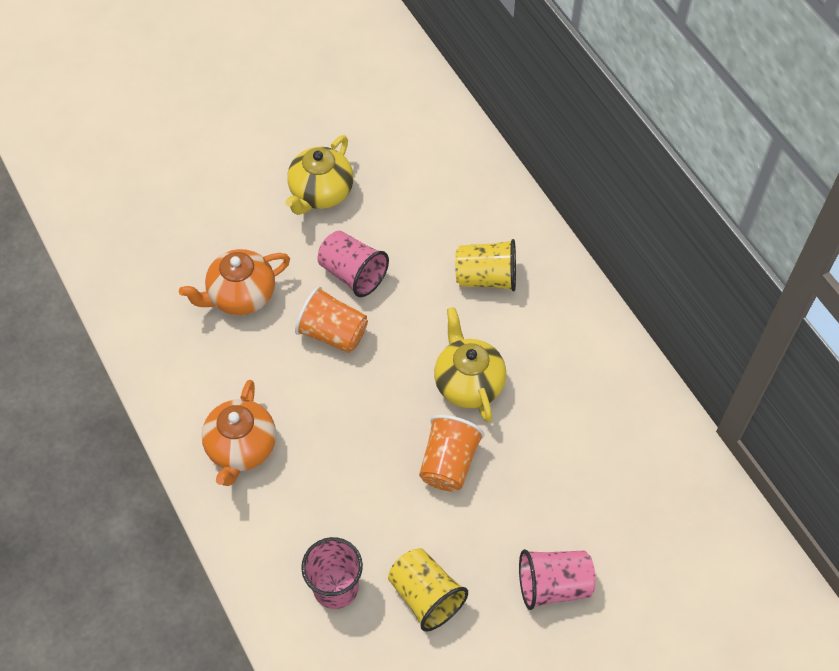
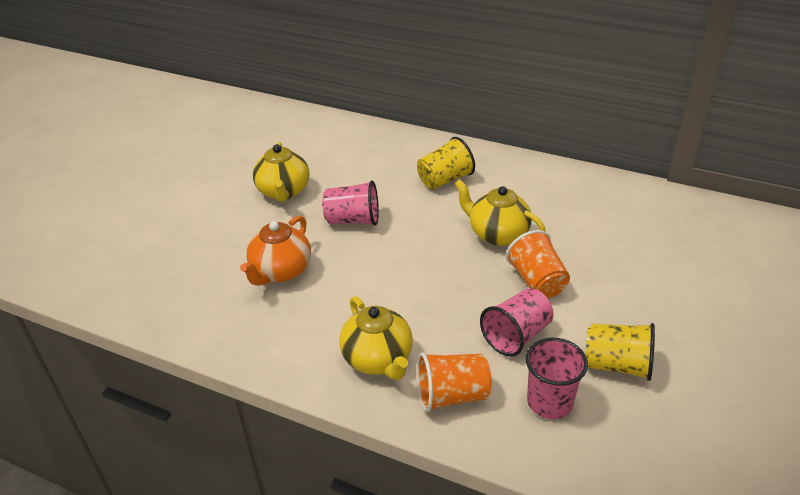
camera: 35 degrees left, 20 degrees down
(241, 448) = (378, 359): orange teapot -> yellow teapot
(333, 333) = (374, 257): orange cup -> orange cup (452, 395)
(553, 585) = (685, 306): pink cup -> pink cup (516, 336)

